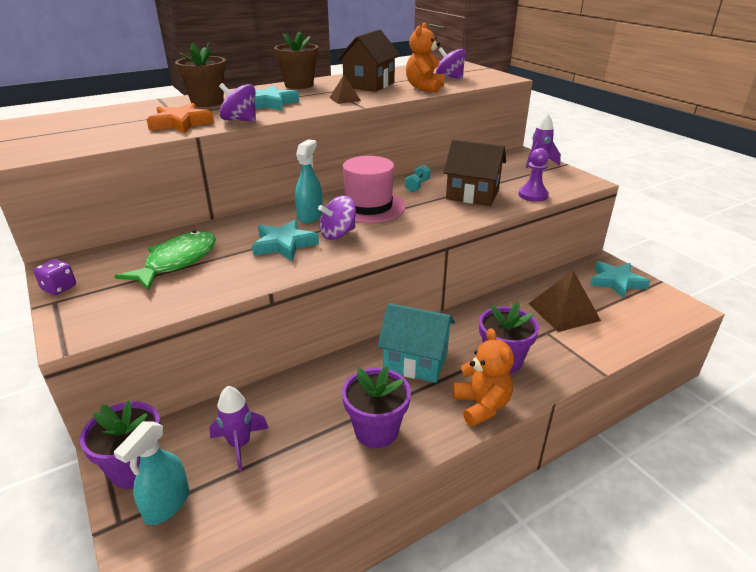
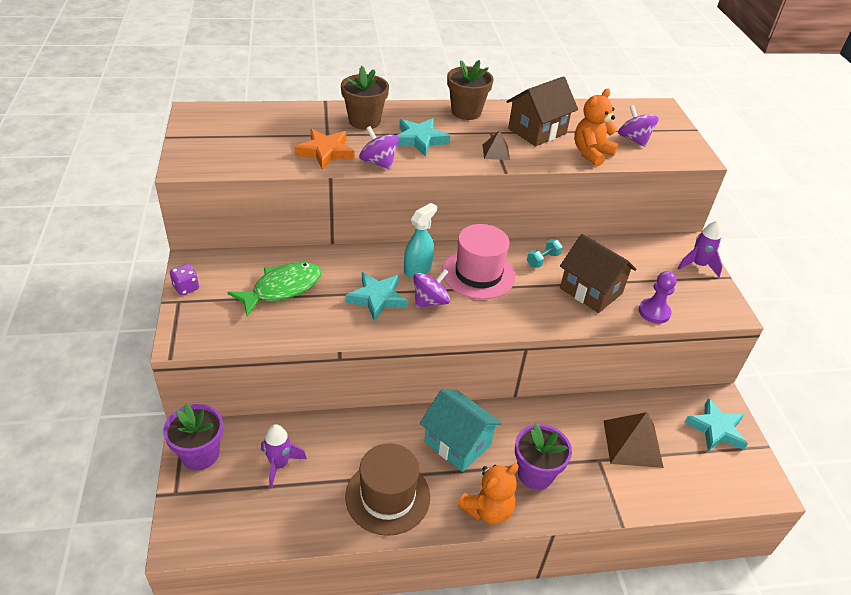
camera: 20 degrees right, 10 degrees up
(167, 504) = (210, 493): turquoise spray bottle -> none
(338, 234) = (430, 301): purple spinning top -> purple spinning top turned 150 degrees clockwise
(376, 431) = (387, 496): purple flower pot -> brown hat
(481, 406) = (487, 510): orange teddy bear -> orange teddy bear turned 45 degrees clockwise

